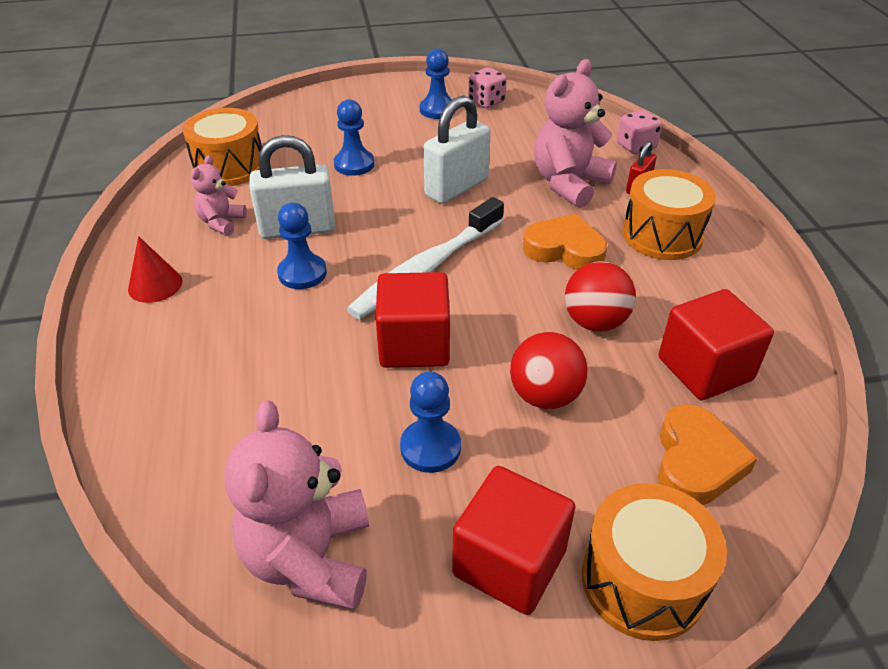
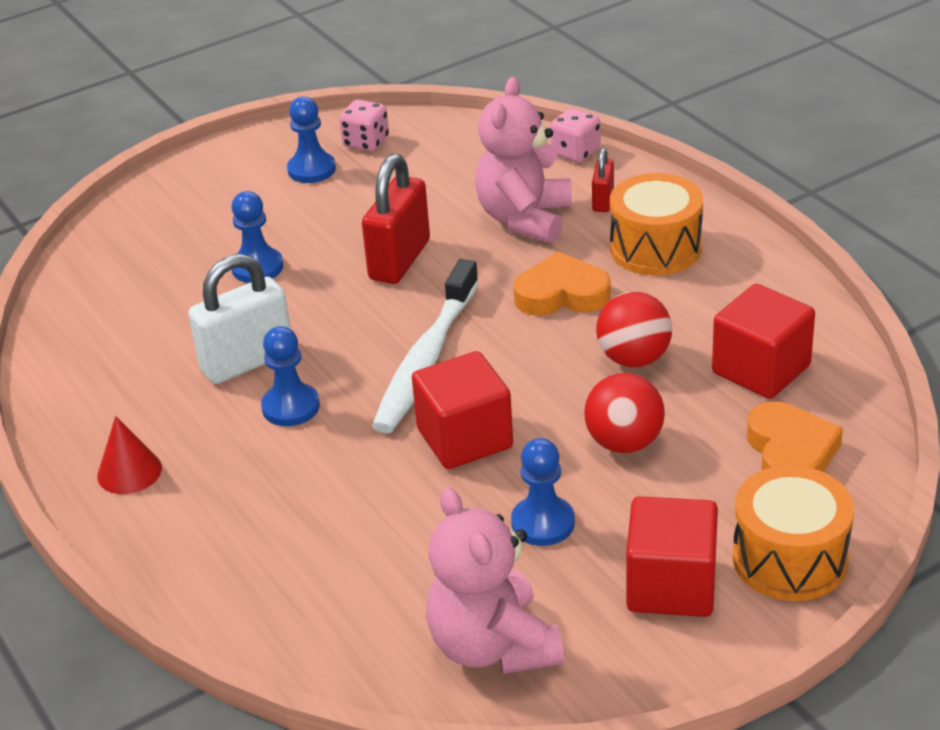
camera: 20 degrees left, 5 degrees down
(221, 222) = (149, 382): pink teddy bear -> none
(229, 167) = (102, 315): orange drum -> none
(456, 188) = (400, 260): white padlock -> red padlock

